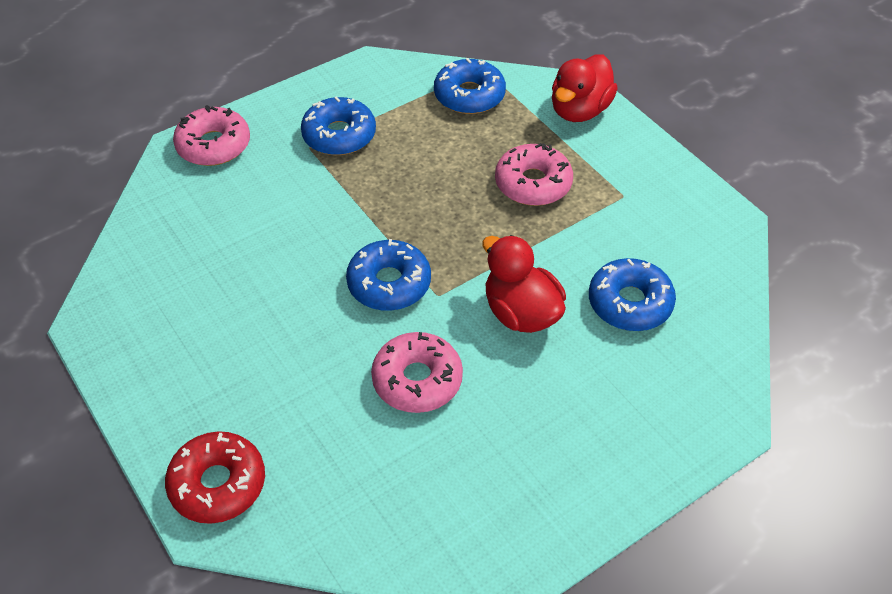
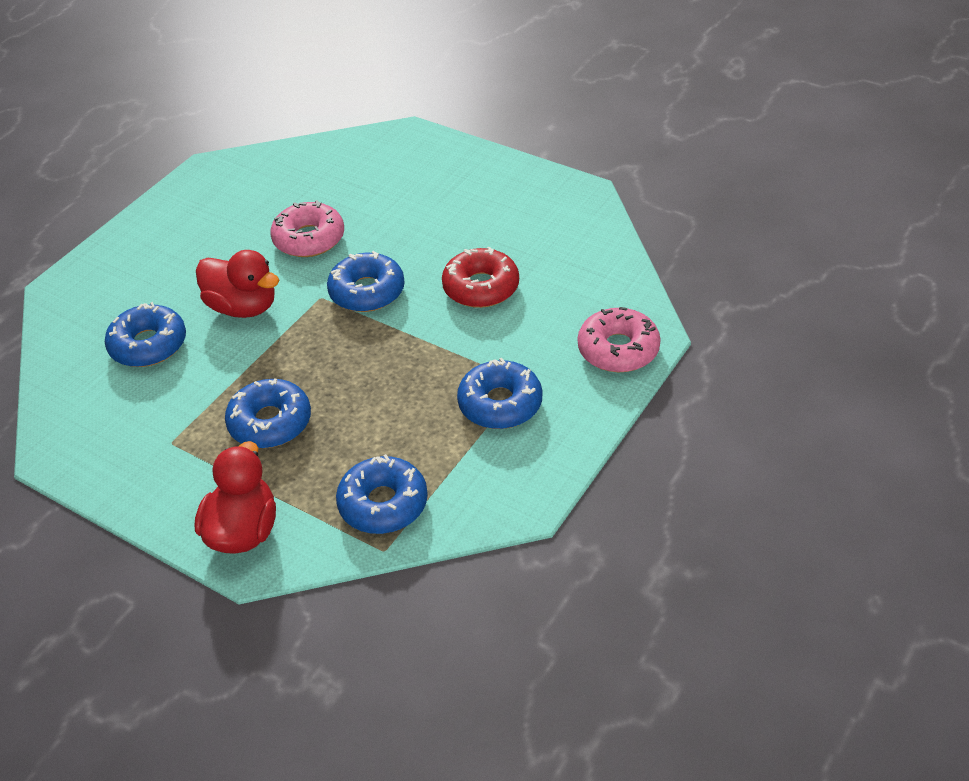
camera: 160 degrees right, 5 degrees down
(218, 484) = (414, 149): red donut -> red donut (481, 287)
(533, 183) = (270, 422): pink donut -> blue donut

